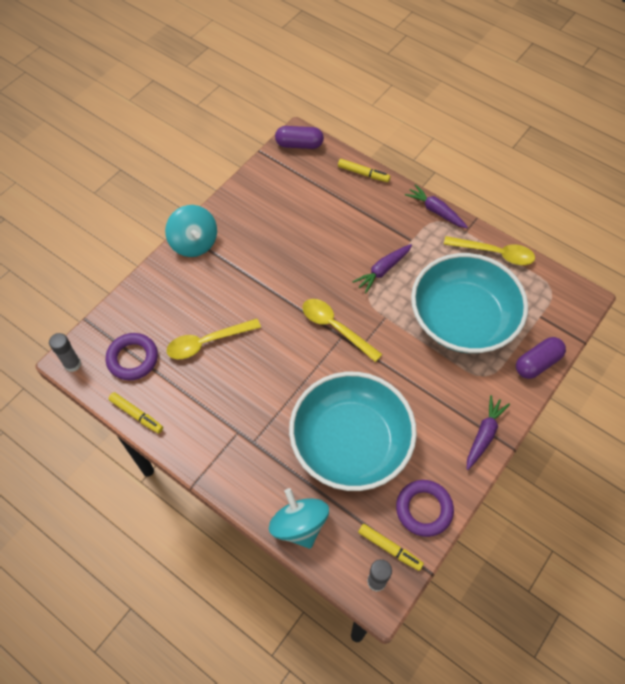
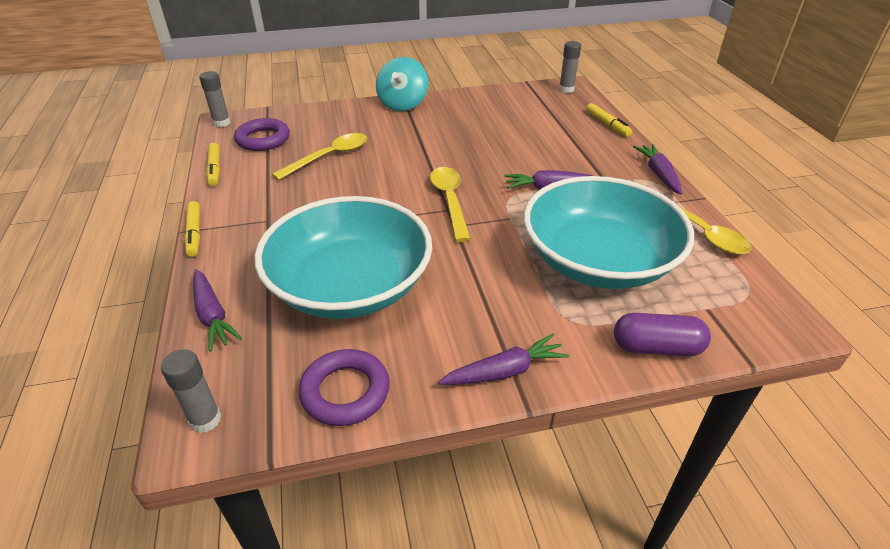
camera: 40 degrees right, 20 degrees down
(207, 342) = (329, 157): yellow spoon -> yellow spoon turned 120 degrees clockwise
(299, 144) = (566, 89): purple capsule -> grey glue stick
(299, 525) = (212, 315): turquoise spinning top -> purple carrot
(390, 548) = (261, 400): yellow marker -> yellow marker (194, 233)

